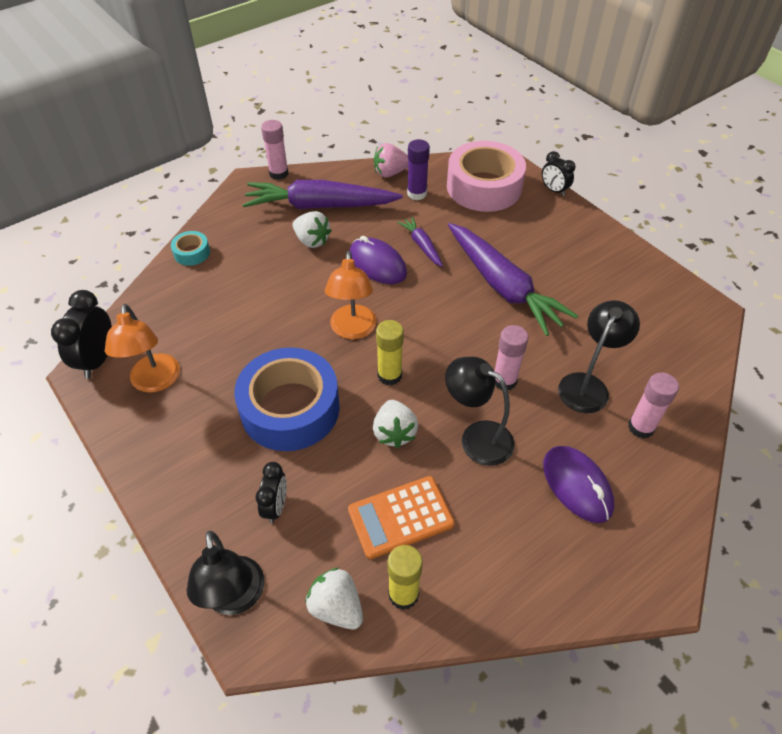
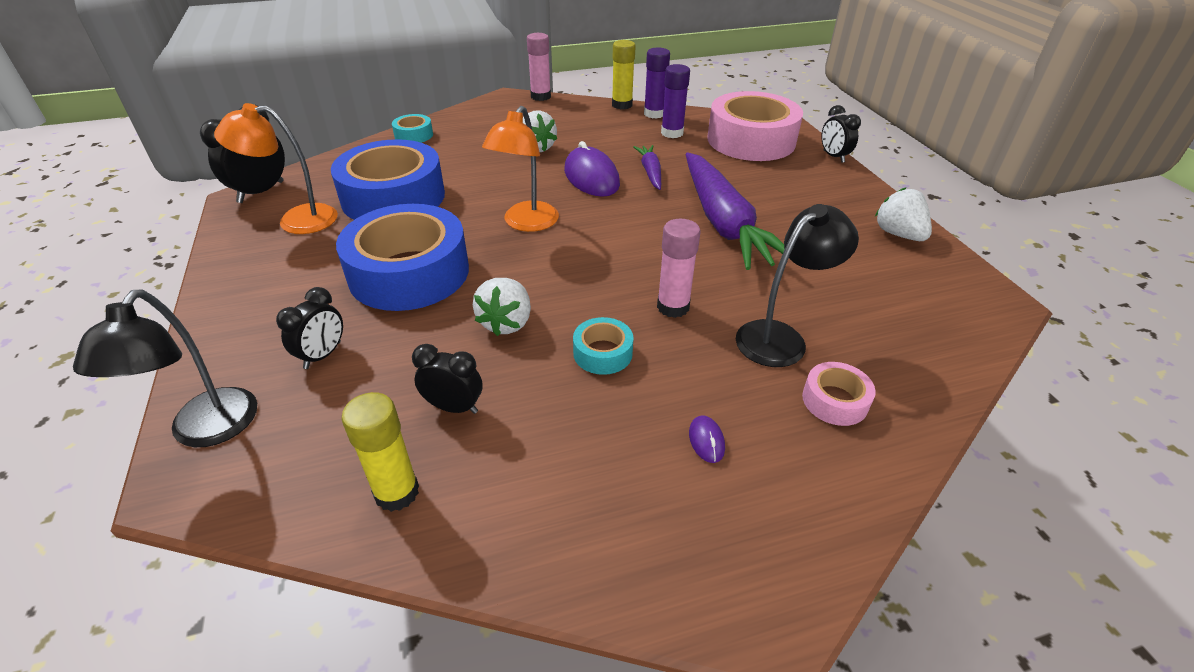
camera: 20 degrees right, 10 degrees down
(155, 382) = (296, 220): orange lamp -> orange lamp turned 75 degrees clockwise
(223, 332) = (393, 197): none -> blue tape
(319, 206) = (563, 125): purple carrot -> none
(336, 607) = (307, 479): white strawberry -> white strawberry (898, 234)
(389, 375) = (538, 270): yellow glue stick -> yellow glue stick (622, 105)
(390, 173) = (654, 114): pink strawberry -> purple glue stick
(400, 517) = (454, 407): orange calculator -> black clock
(477, 437) = (602, 353): black lamp -> turquoise tape
(577, 485) = (706, 441): purple mouse -> purple mouse, size x0.43
(641, 427) = (835, 401): pink glue stick -> pink tape

